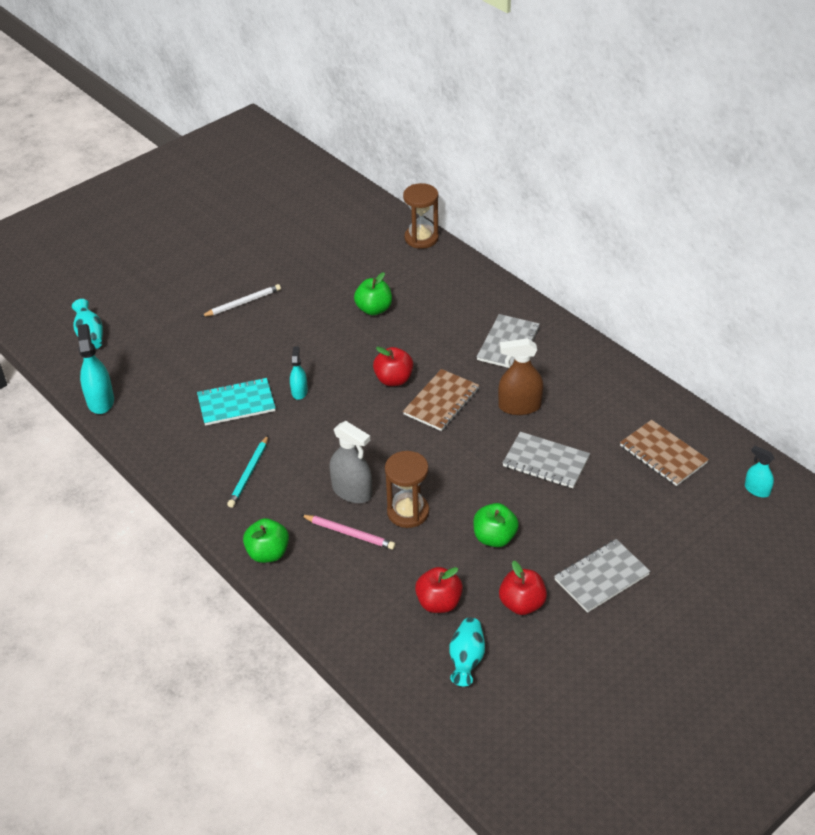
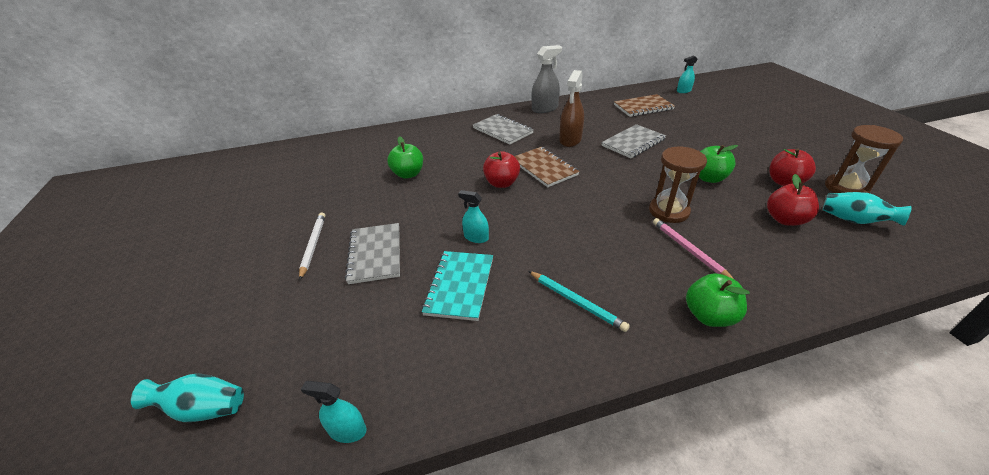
camera: 65 degrees left, 5 degrees down
(100, 401) = (347, 430): turquoise spray bottle -> turquoise spray bottle, size x0.60
(349, 533) = (689, 250): pink pencil -> pink pencil turned 75 degrees counterclockwise
(352, 491) = (631, 236): grey spray bottle -> grey spray bottle (544, 109)
(421, 238) = (353, 137): brown hourglass -> brown hourglass (846, 188)
(601, 577) = (756, 147): grey notebook -> grey notebook (375, 254)

